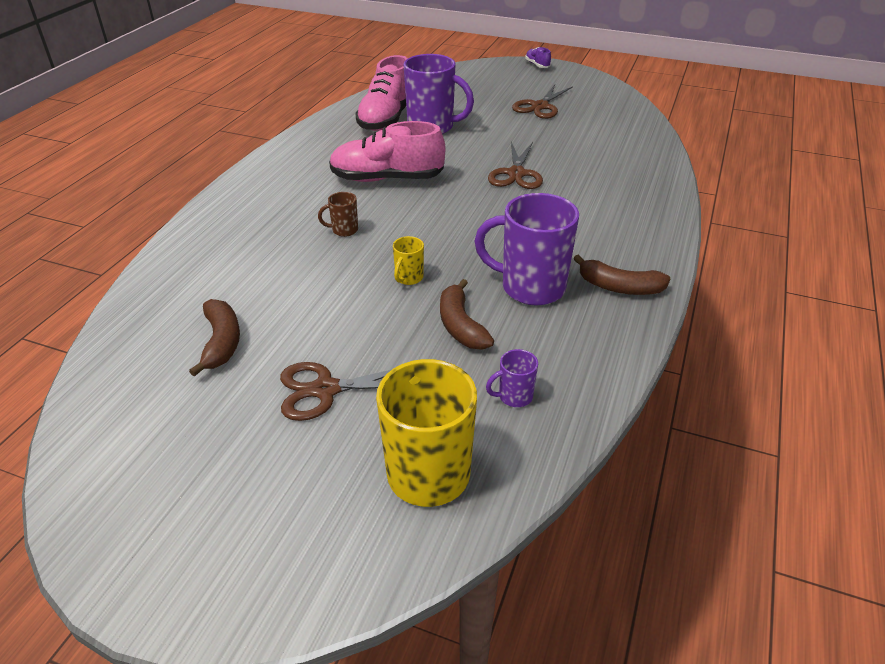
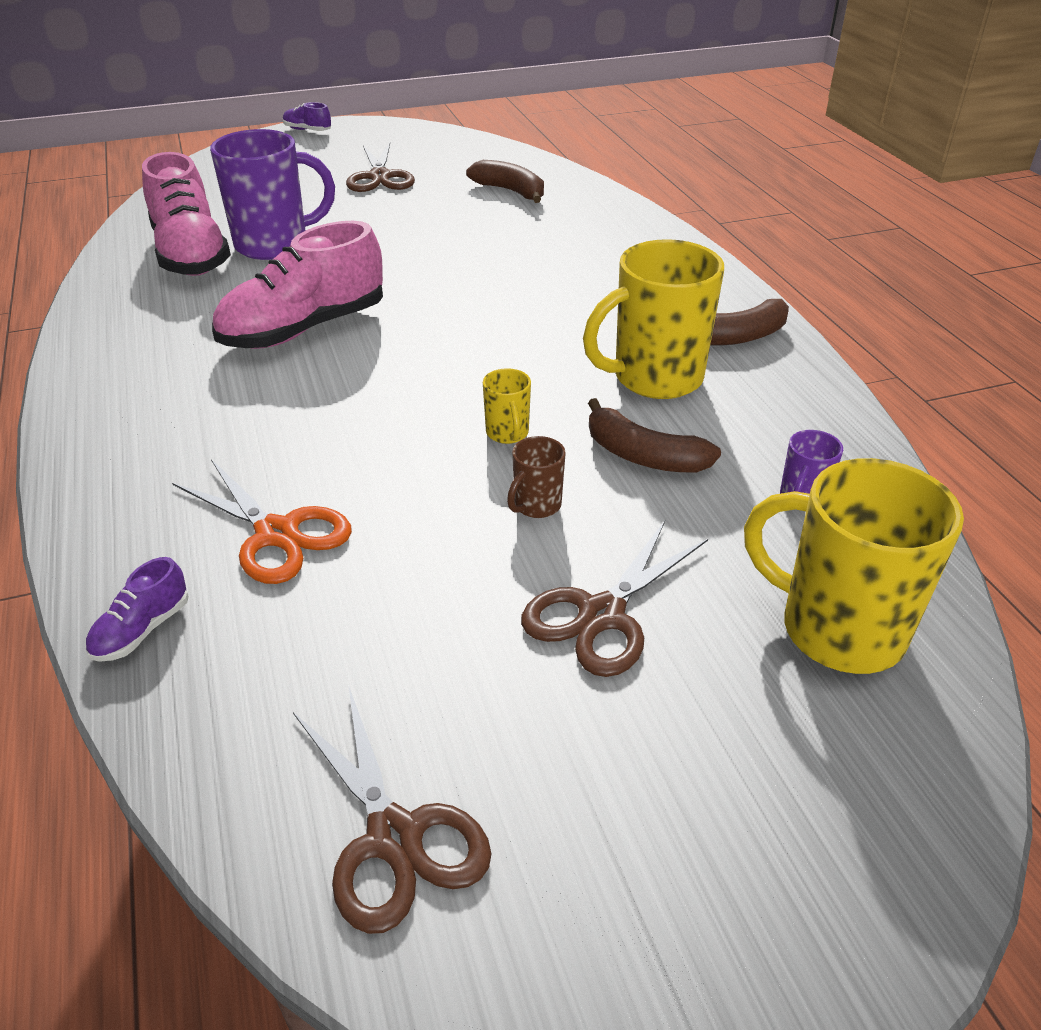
camera: 40 degrees left, 0 degrees up
(153, 285) = (142, 630): none -> purple shoe
(221, 342) = (376, 642): brown banana -> brown banana (510, 191)
(248, 272) = (277, 534): none -> orange scissors
(344, 230) = (338, 416): brown mug -> brown mug (536, 505)
(516, 174) = (461, 262): brown scissors -> brown scissors (394, 837)
(530, 287) = (655, 378): purple mug -> yellow mug

